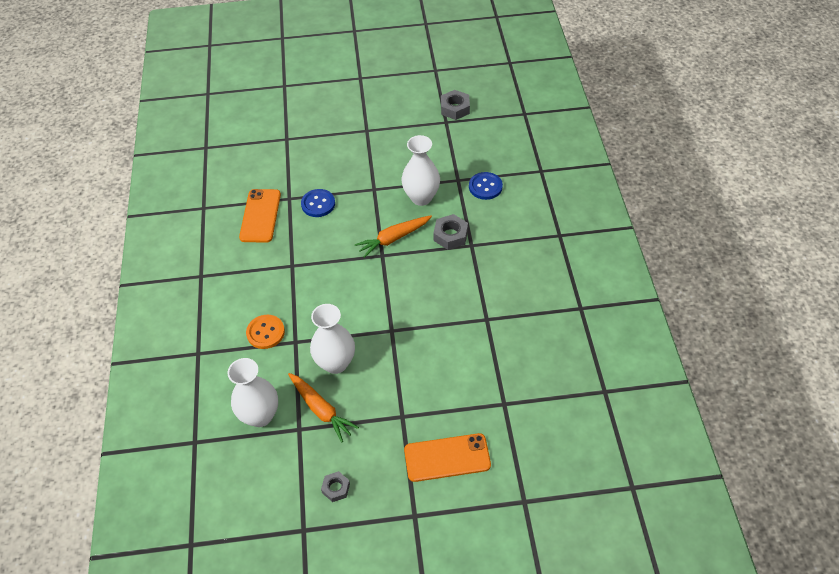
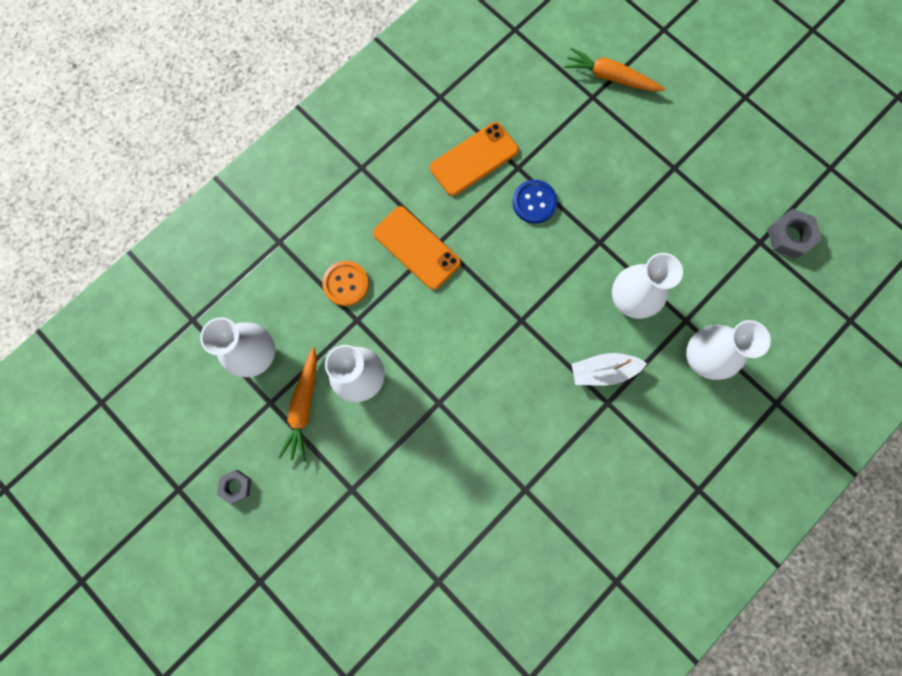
camera: 50 degrees right, 25 degrees up
(393, 239) = (551, 315): orange carrot -> orange carrot (610, 77)
(447, 458) = (338, 568): orange phone -> orange phone (416, 248)
(450, 235) = (603, 371): grey nut -> white boat
(485, 187) = (701, 358): blue button -> white vase

